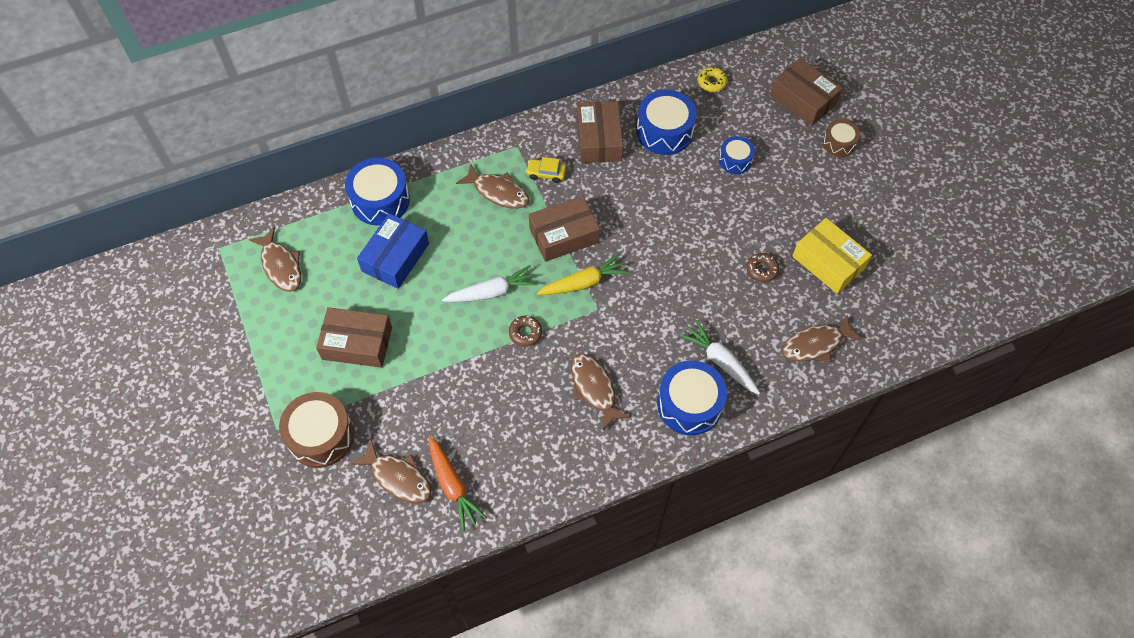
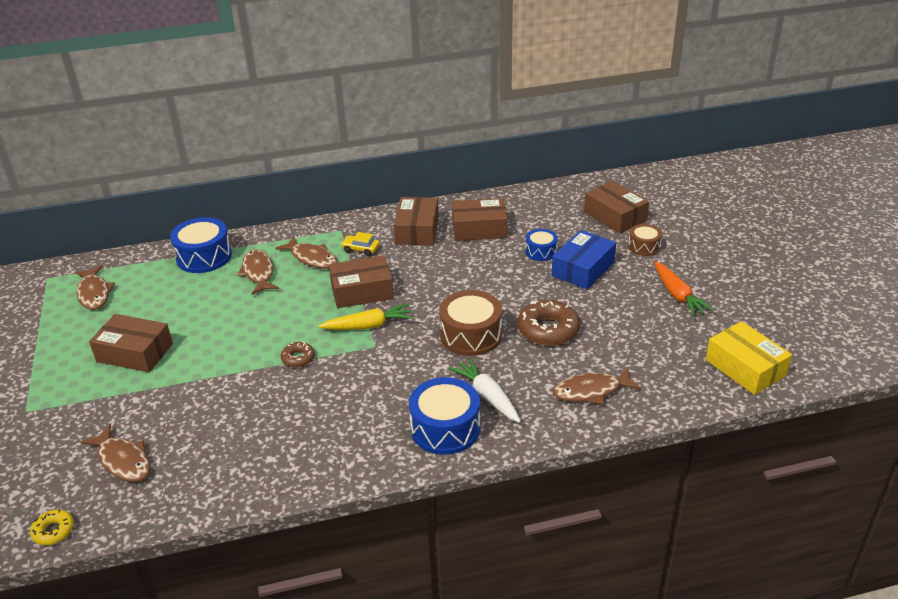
camera: 10 degrees right, 25 degrees down
(320, 436) = (64, 420): brown drum -> brown drum (471, 335)
(395, 257) = (199, 295): blue box -> blue box (583, 269)
(453, 486) = (175, 473): orange carrot -> orange carrot (678, 295)
(491, 292) = (278, 326): white carrot -> none
(594, 388) = (350, 407): brown fish -> brown fish (258, 273)
(664, 131) = (479, 229): blue drum -> brown box
(712, 82) = (532, 201): yellow donut -> yellow donut (54, 531)
(762, 270) = (548, 330): brown donut -> brown donut, size x1.88
(828, 262) = (617, 329): yellow box -> yellow box (745, 368)

